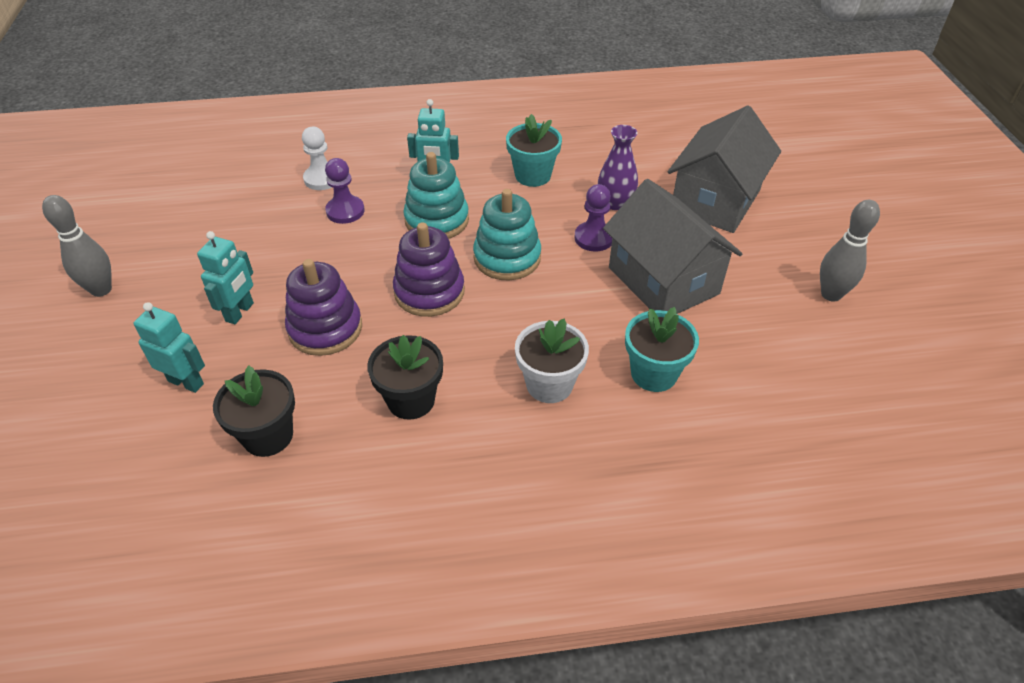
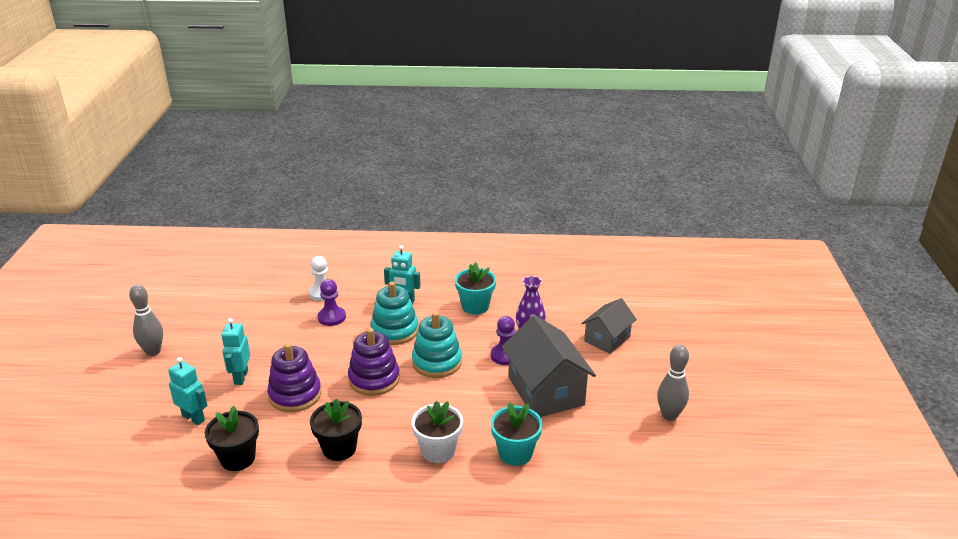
camera: 10 degrees right, 15 degrees down
(240, 312) = (240, 377): turquoise robot -> turquoise robot turned 150 degrees clockwise
(715, 200) = (607, 339): grey house -> grey house, size x0.61

